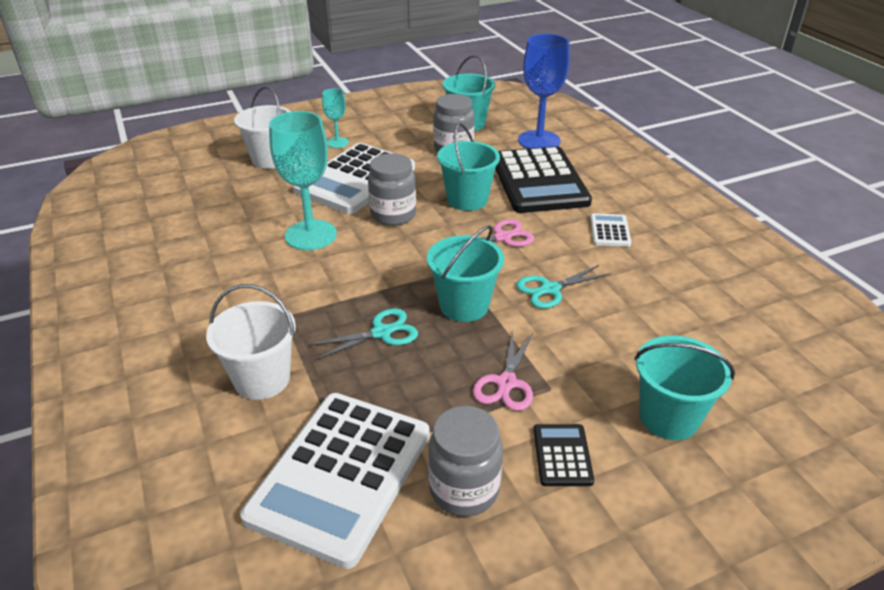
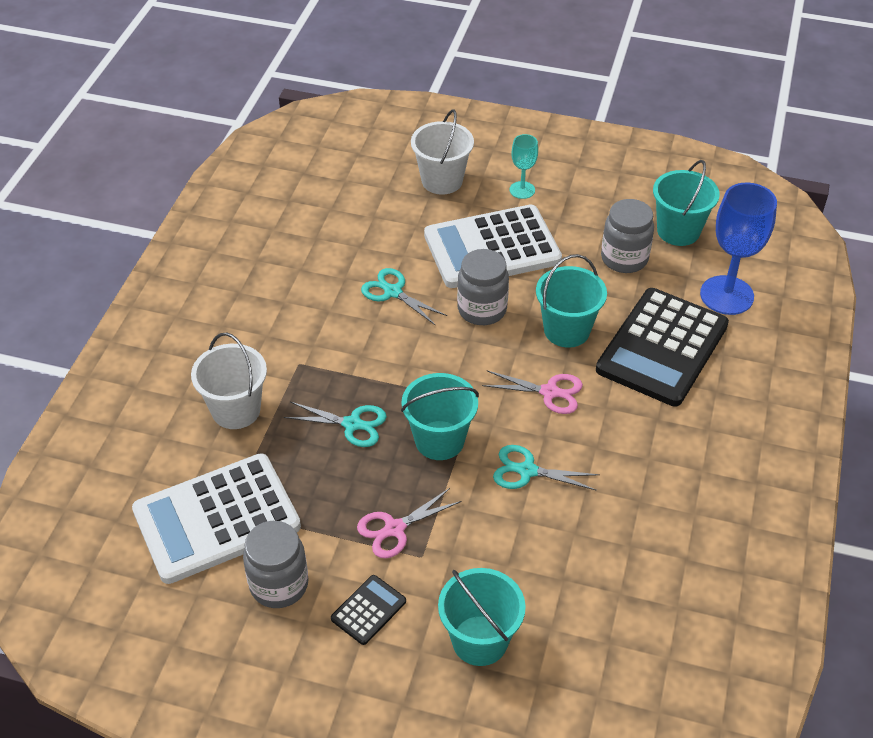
camera: 40 degrees right, 10 degrees up
(311, 235) = (393, 292): turquoise goblet -> turquoise scissors
(610, 231) = (658, 446): white calculator -> none

